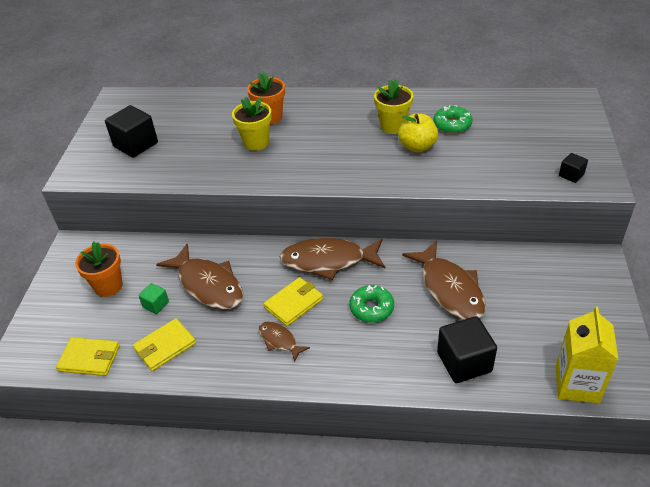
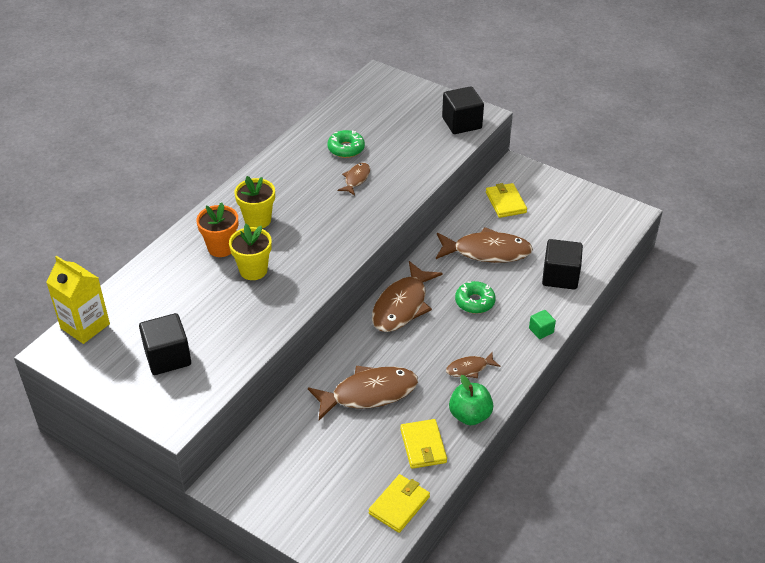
camera: 65 degrees left, 0 degrees up
(108, 286) = (312, 468): orange flower pot -> none
(156, 304) = (366, 438): green cube -> green cube (541, 330)
(219, 365) = (470, 415): none -> green apple
(294, 303) = (435, 345): yellow wallet -> yellow wallet (505, 202)
(393, 126) = (314, 180): yellow flower pot -> yellow flower pot (257, 220)
(417, 147) = (356, 179): yellow apple -> brown fish
(571, 175) = (461, 123): black cube -> black cube, size x1.95
(577, 384) = (612, 234): yellow carton -> yellow carton (85, 326)

